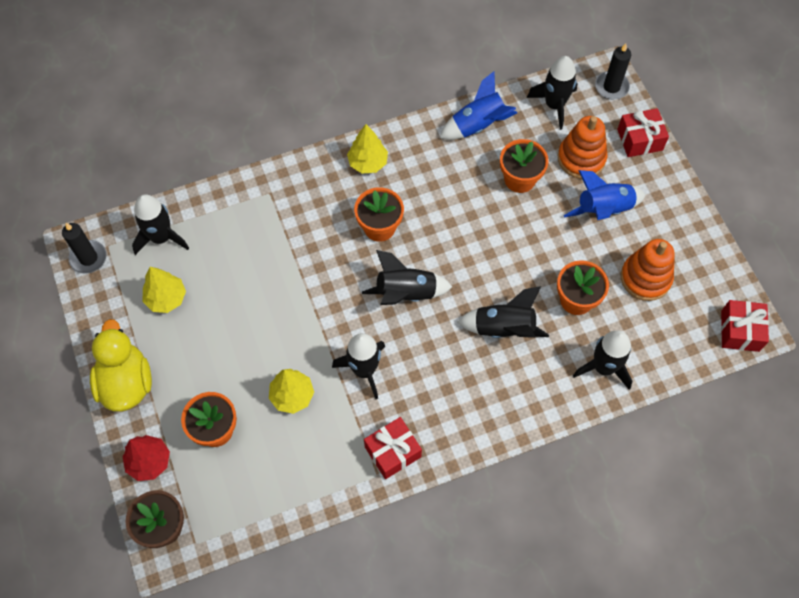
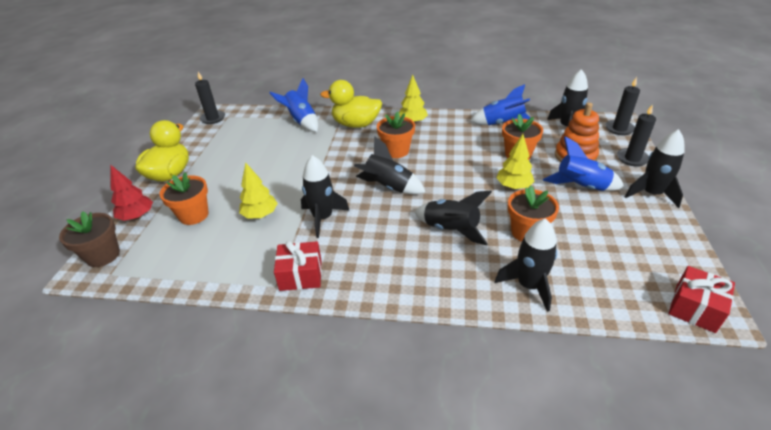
camera: 30 degrees right, 25 degrees down
(161, 237) = (259, 121): black rocket -> black rocket (651, 194)
(166, 298) = (234, 145): yellow tree -> yellow tree (513, 186)
(221, 217) = (301, 121): none -> blue rocket
(298, 195) = (356, 124): none -> yellow duck
(639, 139) = (632, 159): red gift -> black candle
(645, 278) = (602, 238): orange stacking toy -> none

